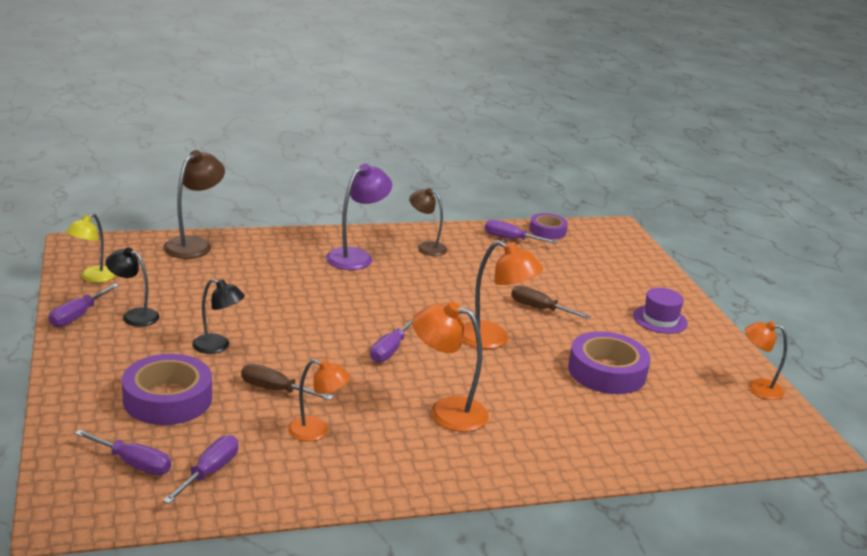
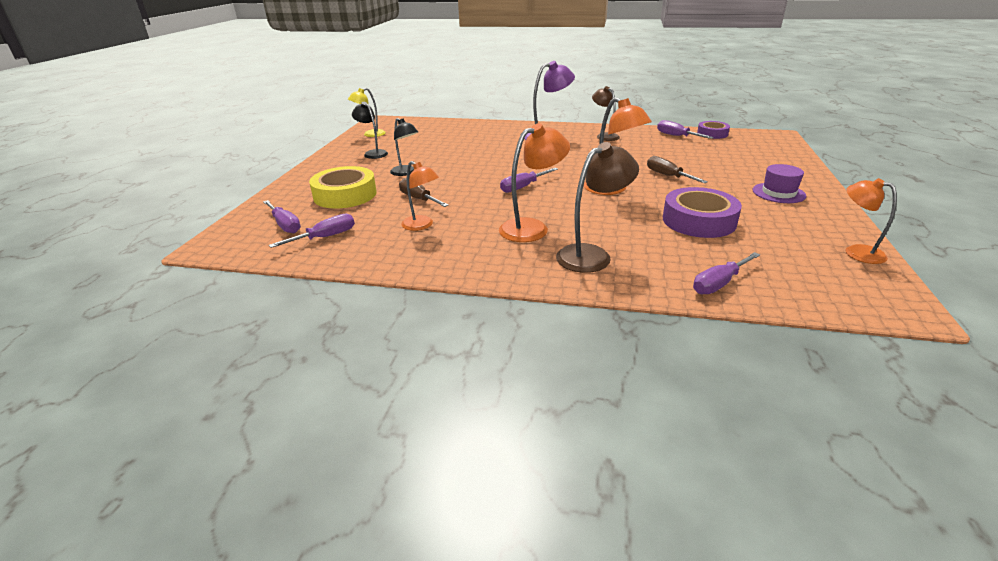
camera: 30 degrees right, 5 degrees up
(77, 316) = (341, 150): purple screwdriver -> purple screwdriver (719, 284)
(167, 399) = (345, 195): purple tape -> yellow tape
(194, 244) = (446, 124): brown lamp -> brown lamp (592, 255)
(446, 411) = (532, 228): orange lamp -> orange lamp turned 105 degrees clockwise

